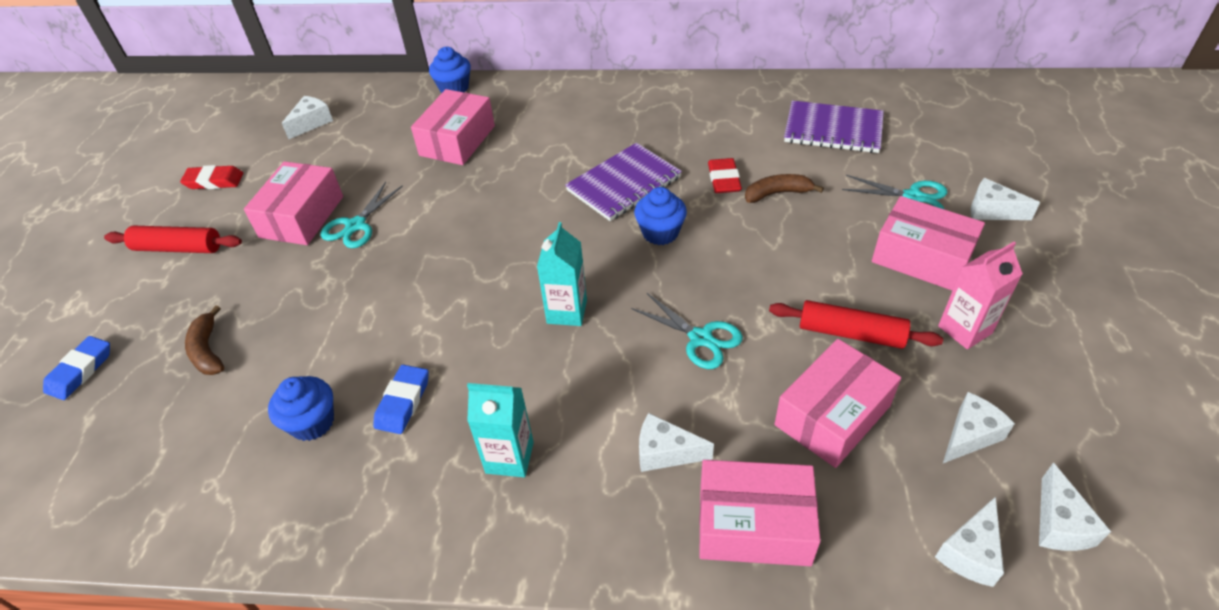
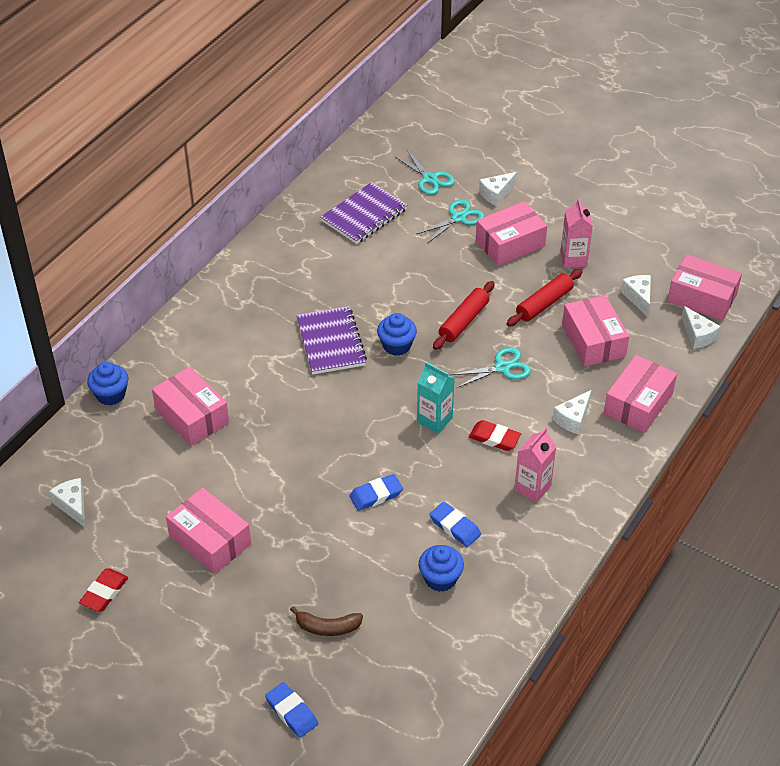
camera: 65 degrees left, 0 degrees up
(178, 248) = (184, 631): red rolling pin -> red rolling pin (463, 321)
(356, 225) = (251, 508): turquoise scissors -> turquoise scissors (430, 179)
(420, 310) = (376, 495): none -> blue eraser
(509, 457) = (532, 488): turquoise carton -> pink carton
(724, 179) = (369, 291): red eraser -> red eraser (494, 438)
(777, 193) = (405, 274): brown banana -> none
(1059, 524) = (702, 298): white cheese -> pink box

